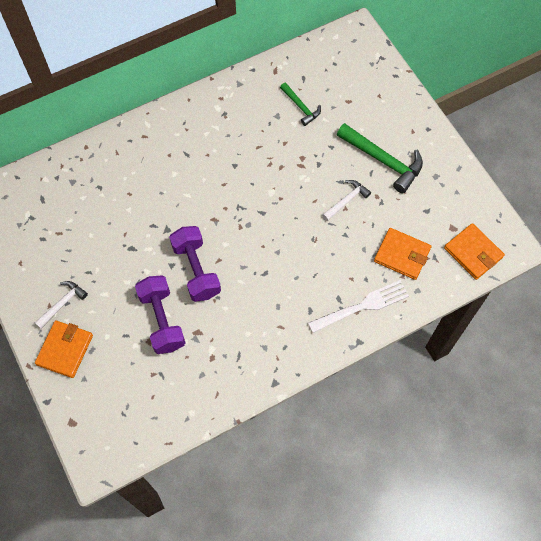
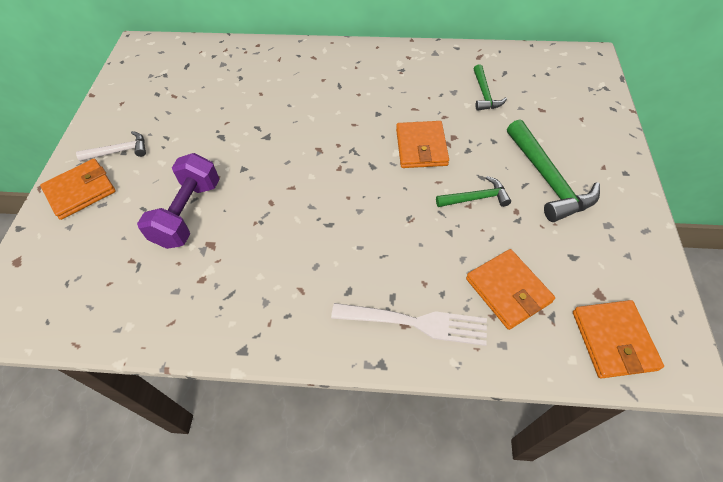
camera: 35 degrees right, 10 degrees down
(196, 270) = (262, 185): purple dumbbell -> none
(285, 179) = (421, 147): none -> orange wallet
(346, 200) = (476, 198): white hammer -> green hammer

